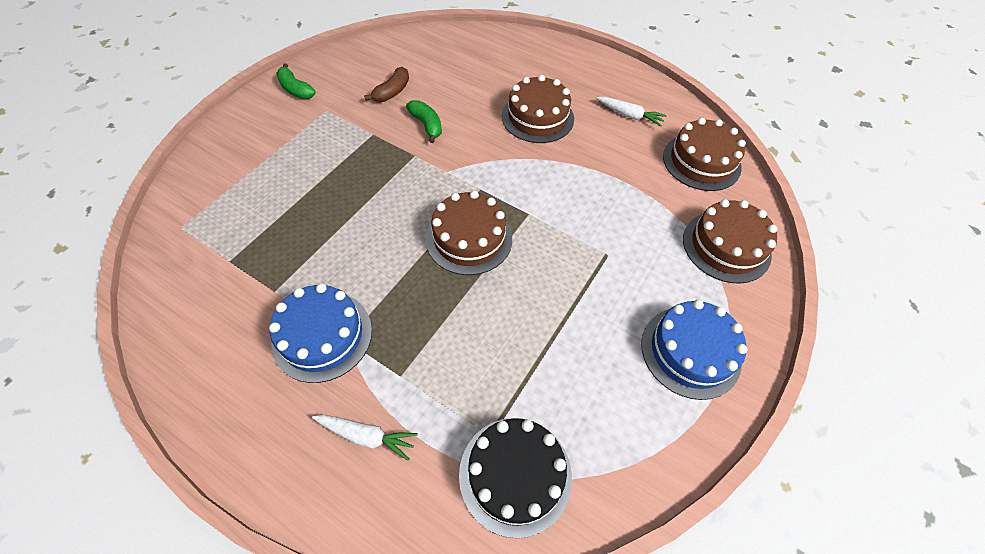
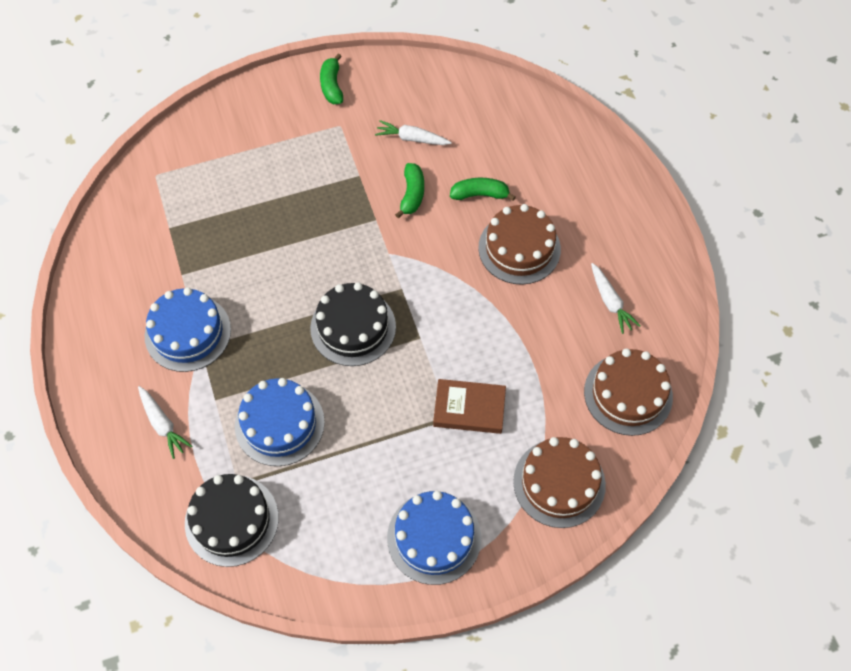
camera: 40 degrees right, 5 degrees up
(392, 92) = (412, 138): brown banana -> white carrot
(469, 238) = (353, 327): brown cake -> black cake
(476, 100) = (480, 194): none -> green banana
(479, 354) = (279, 423): none -> blue cake
(614, 239) = (469, 409): none -> brown book

